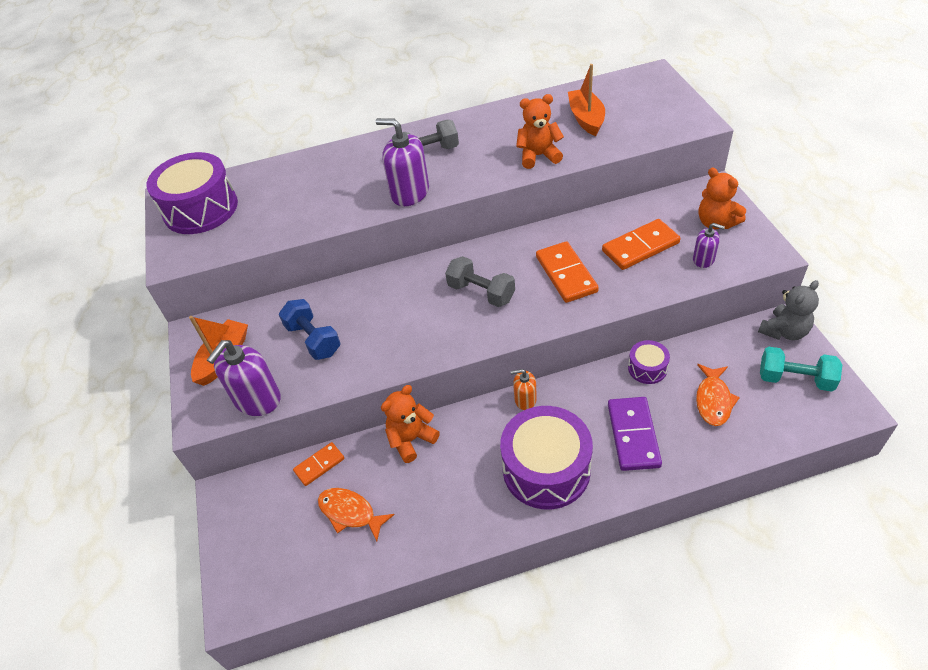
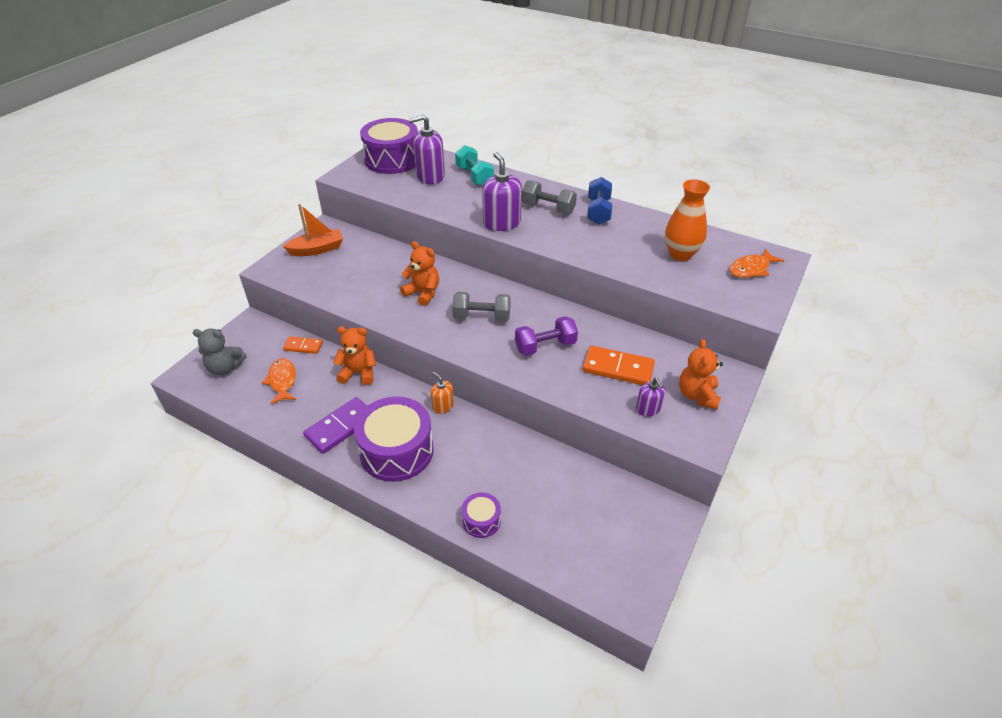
camera: 40 degrees right, 5 degrees down
(257, 399) = (301, 280): purple soap dispenser -> purple soap dispenser (430, 176)
(313, 339) = (366, 273): blue dumbbell -> blue dumbbell (598, 212)
(481, 292) = (482, 317): grey dumbbell -> grey dumbbell turned 75 degrees counterclockwise
(538, 156) = (610, 255): orange teddy bear -> orange teddy bear (423, 293)
(566, 274) = (545, 346): orange domino -> purple dumbbell
(586, 119) = (680, 254): orange boat -> orange vase
(633, 435) = (469, 480): purple domino -> purple domino (341, 427)
(647, 368) = (538, 454): purple drum -> purple drum (481, 520)
(713, 400) = (548, 509): orange fish -> orange fish (751, 269)
(784, 331) = (666, 516): grey teddy bear -> grey teddy bear (225, 368)
(795, 379) = (624, 549): turquoise dumbbell -> turquoise dumbbell (474, 176)

